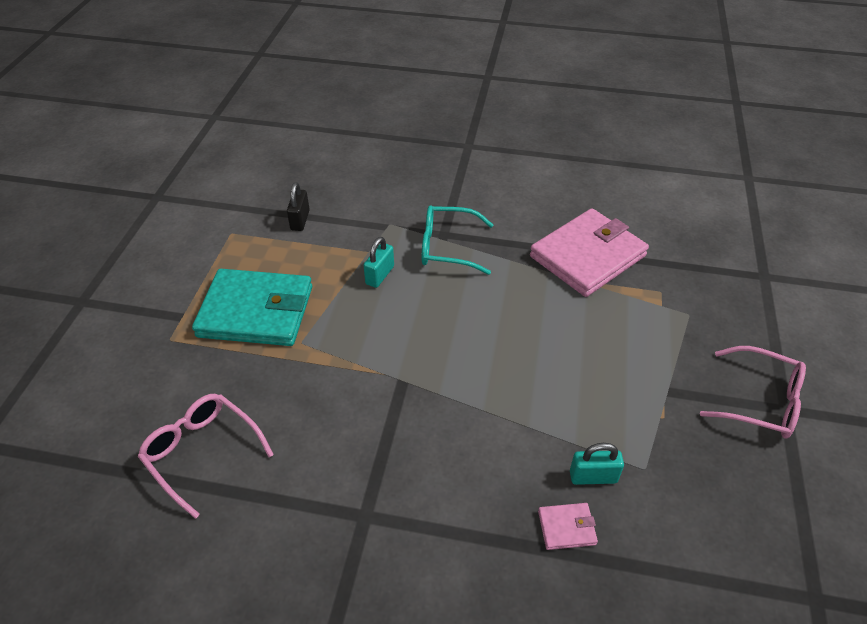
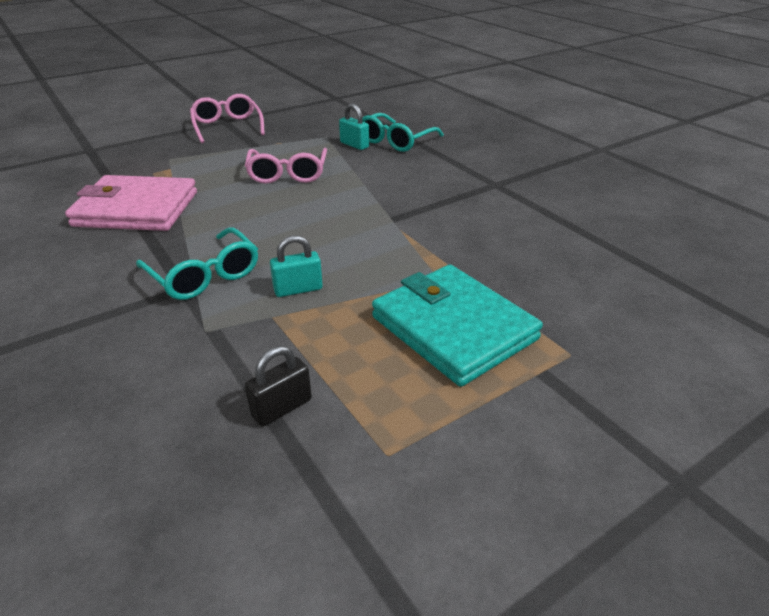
camera: 135 degrees left, 10 degrees down
(202, 452) = (587, 255): pink glasses -> pink glasses (288, 174)
(566, 528) = (396, 141): pink wallet -> turquoise glasses

